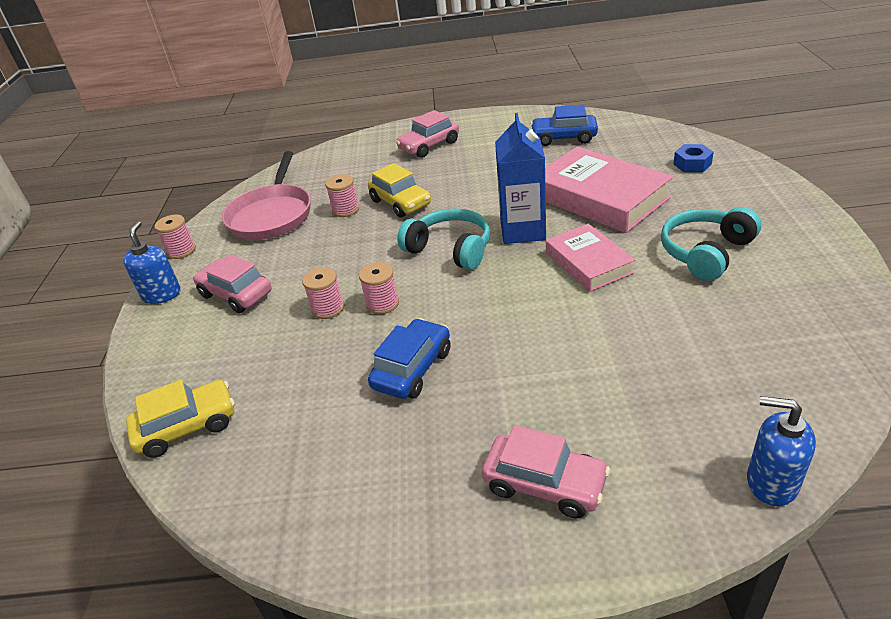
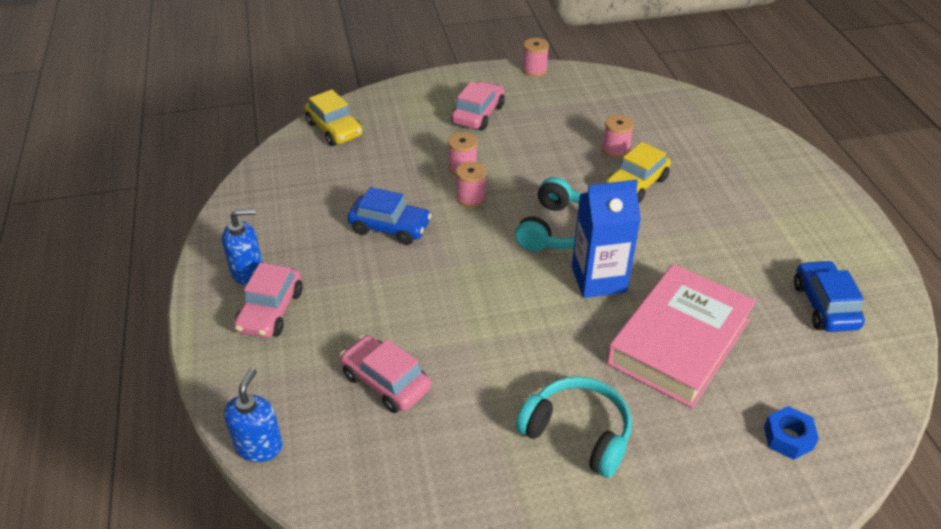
camera: 75 degrees right, 5 degrees up
(162, 294) = (475, 77): blue soap dispenser -> blue soap dispenser (248, 271)
(272, 215) = (598, 106): pink pan -> none
(429, 146) = (765, 188): pink car -> pink car (386, 381)
(588, 263) = (546, 332): pink book -> none

